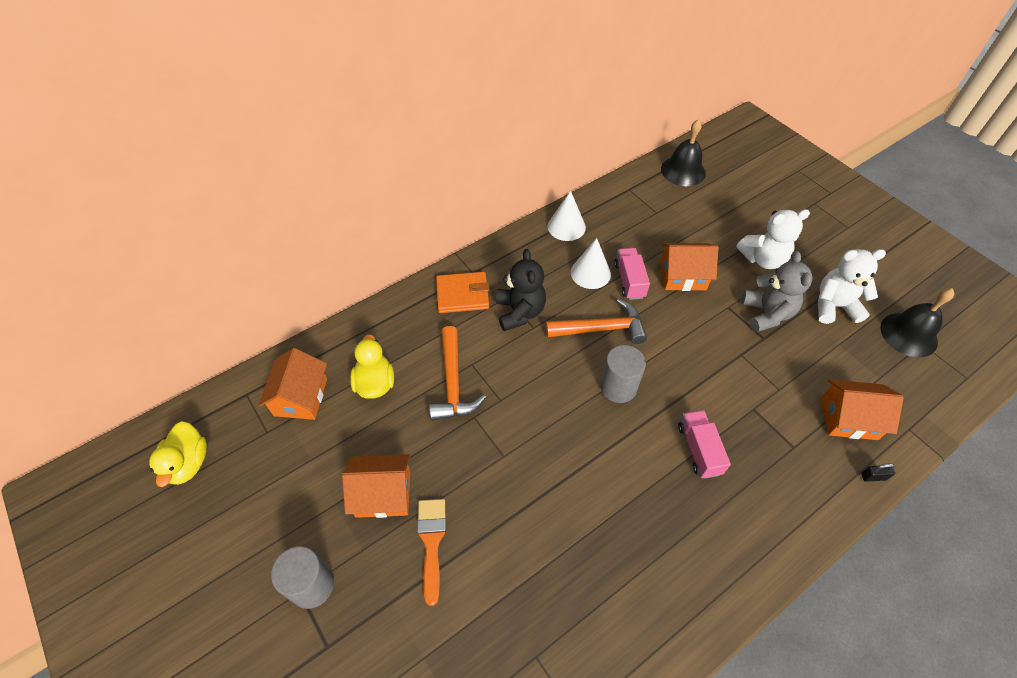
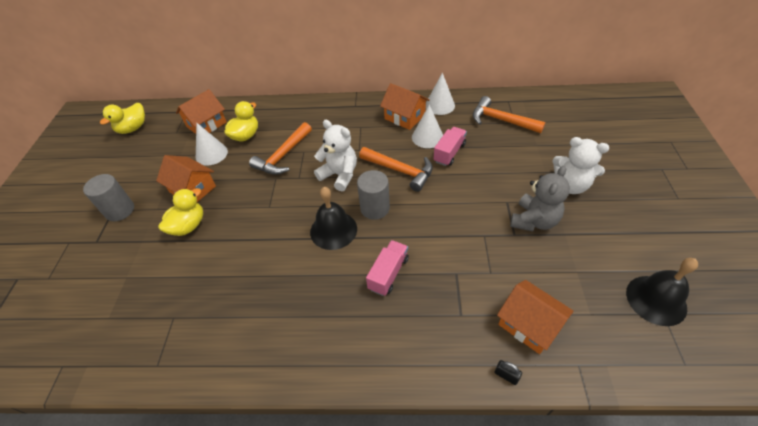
camera: 40 degrees right, 5 degrees down
(355, 433) = (211, 154): none -> white cone
(431, 542) = (188, 226): orange brush -> yellow duck
(462, 294) = (337, 114): orange wallet -> none
(520, 312) = (359, 138): black teddy bear -> none
(643, 216) = (501, 120): none -> orange hammer
(683, 171) = (563, 105): black bell -> black bell (333, 230)
(683, 276) = (492, 167): orange house -> orange house (404, 117)
(834, 306) = (601, 244): white teddy bear -> white teddy bear (339, 175)

